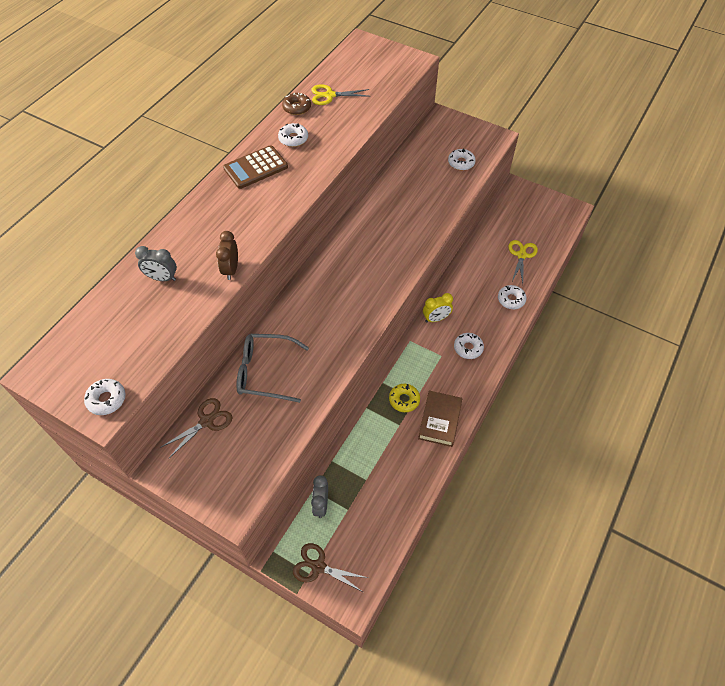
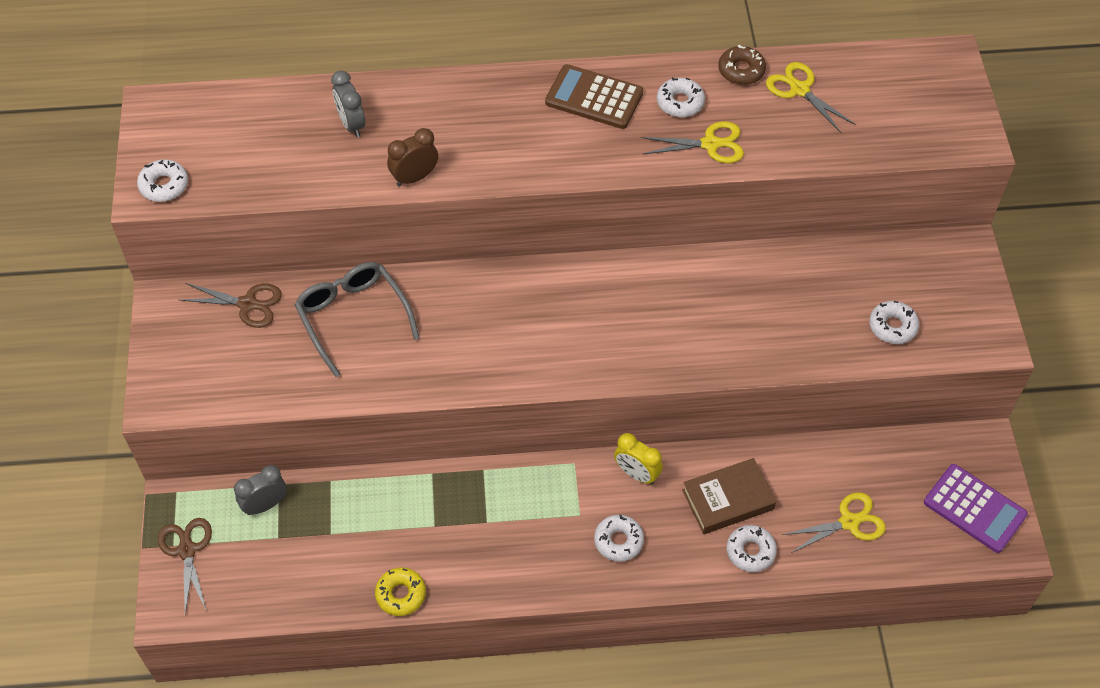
camera: 55 degrees right, 0 degrees up
(330, 142) = (710, 144): none -> yellow scissors
(404, 400) = (475, 510): yellow donut -> yellow donut (401, 594)
(440, 420) = (475, 570): brown book -> brown book (728, 500)
(545, 210) = (974, 508): none -> purple calculator

